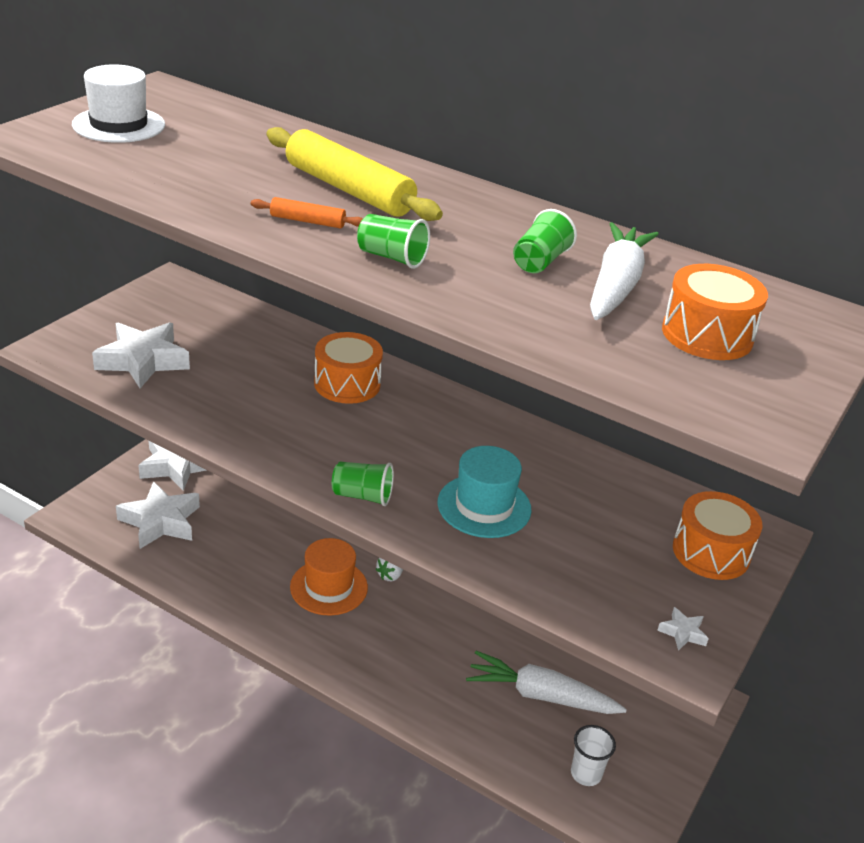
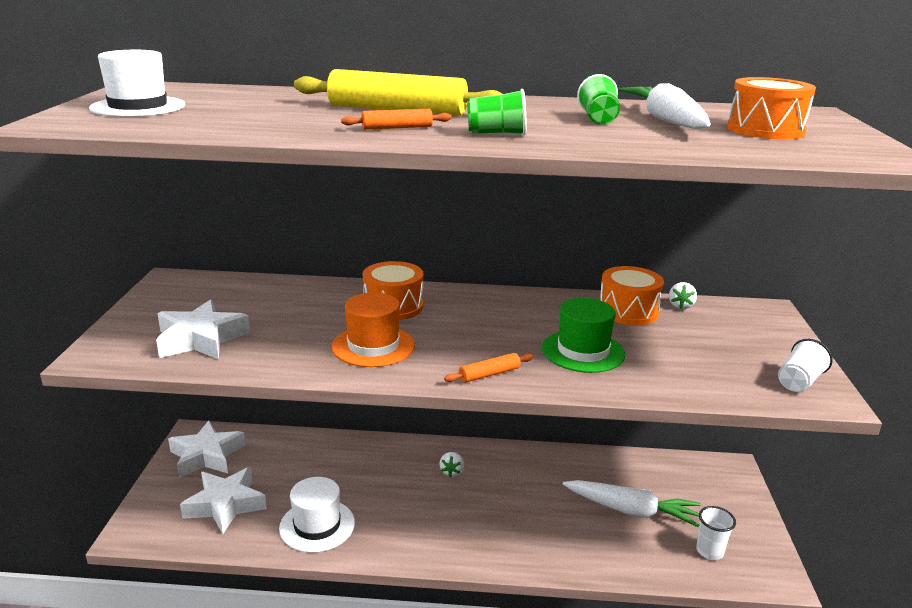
camera: 25 degrees left, 10 degrees down
(224, 575) = (317, 525): none -> white hat
(329, 587) = (412, 499): orange hat -> orange hat (373, 346)
(362, 496) = (489, 374): green cup -> orange rolling pin
(484, 506) = (583, 351): turquoise hat -> green hat
(541, 695) = (631, 511): white carrot -> white carrot turned 150 degrees counterclockwise
(661, 492) = (681, 306): none -> white strawberry
(682, 632) = (799, 381): white star -> white cup
(711, 552) = (752, 329): orange drum -> orange drum (628, 311)

